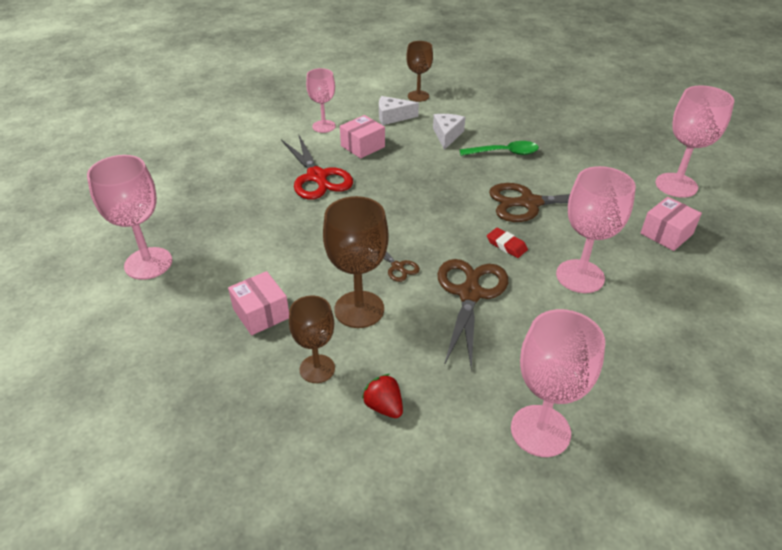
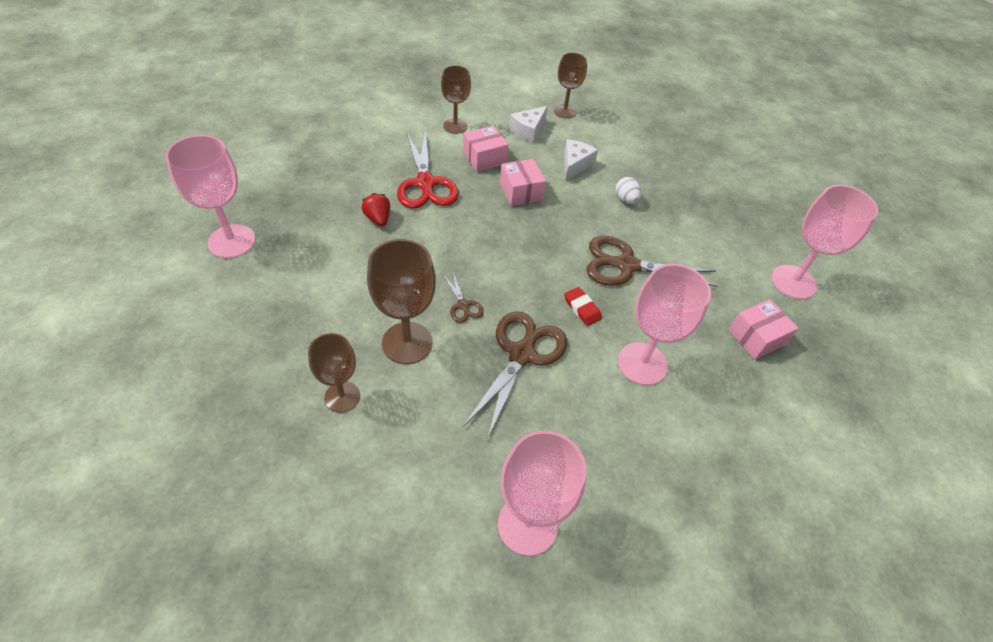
camera: 10 degrees right, 10 degrees up
(261, 313) = (313, 323): pink box -> pink box (521, 192)
(324, 126) = (455, 126): pink goblet -> brown goblet
(384, 406) = (388, 455): red strawberry -> red strawberry (378, 219)
(392, 117) = (528, 130): white cheese -> white cheese turned 60 degrees counterclockwise
(504, 153) = (625, 199): green spoon -> white egg

